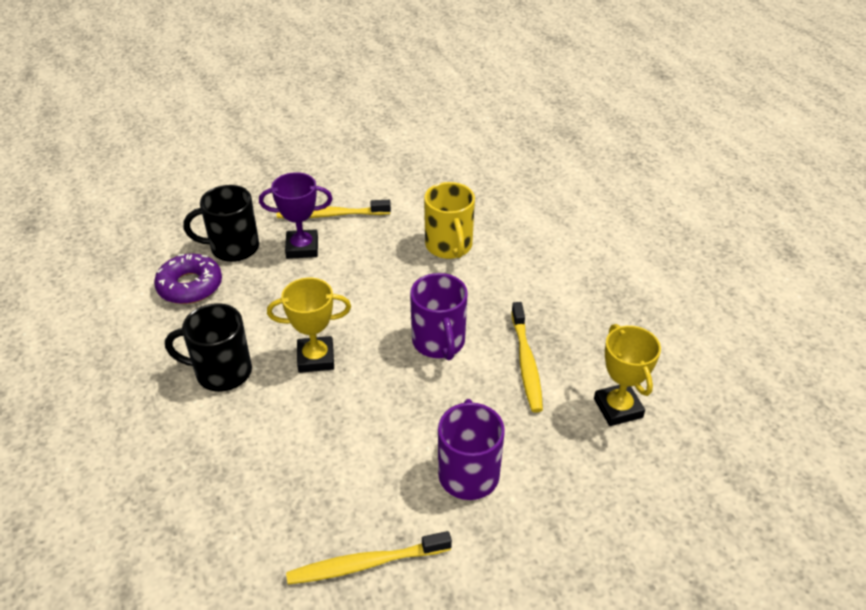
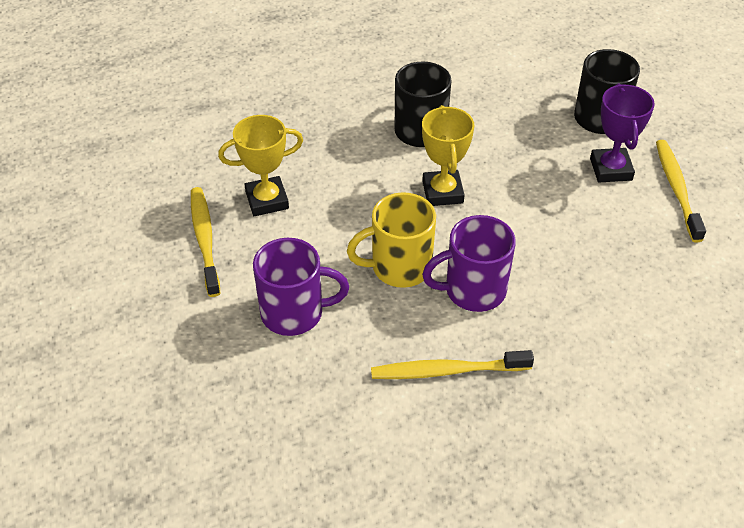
camera: 90 degrees right, 5 degrees up
(190, 286) = (534, 94): purple donut -> none
(449, 246) = (643, 301): yellow mug -> yellow mug (399, 267)
(618, 408) = (378, 458): yellow trophy -> yellow trophy (267, 200)

